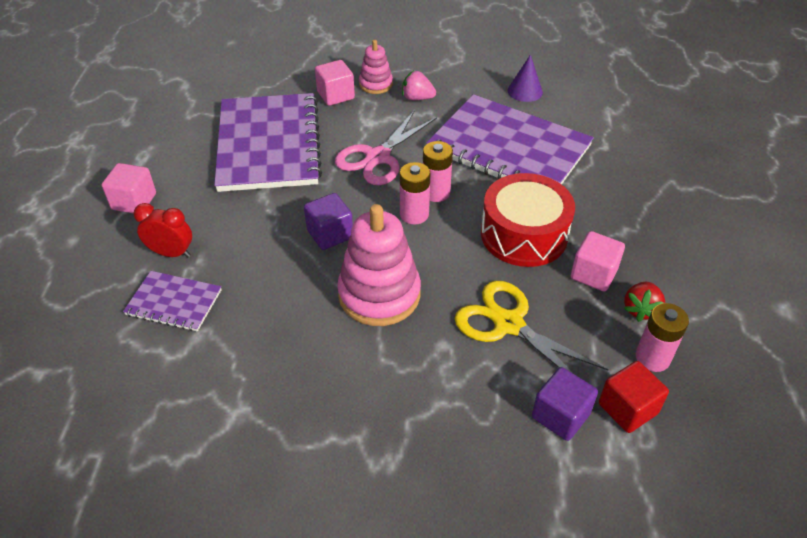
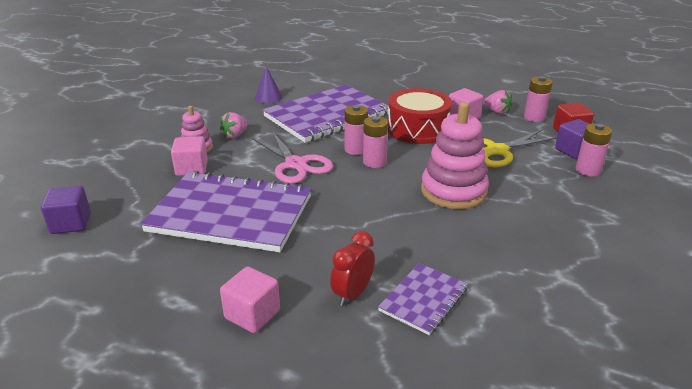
camera: 70 degrees left, 15 degrees down
(330, 234) = (376, 201): purple cube -> purple cube (71, 223)
(506, 435) = (587, 170): none -> pink battery
(640, 310) = (497, 112): red strawberry -> pink strawberry

